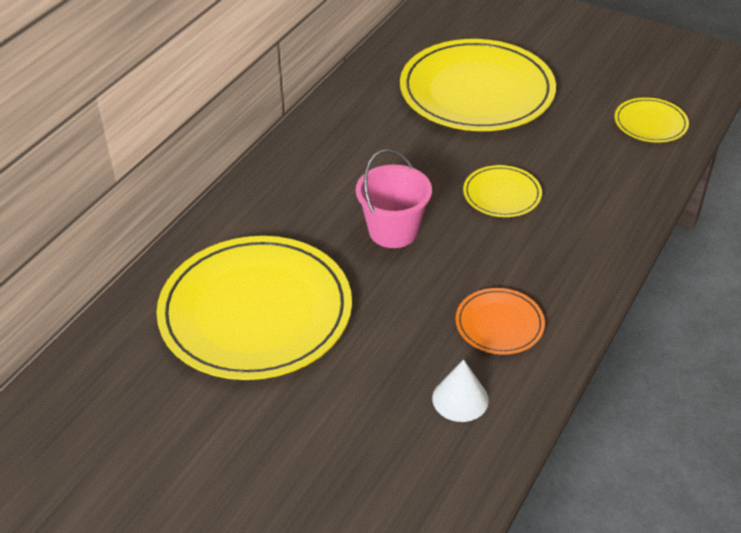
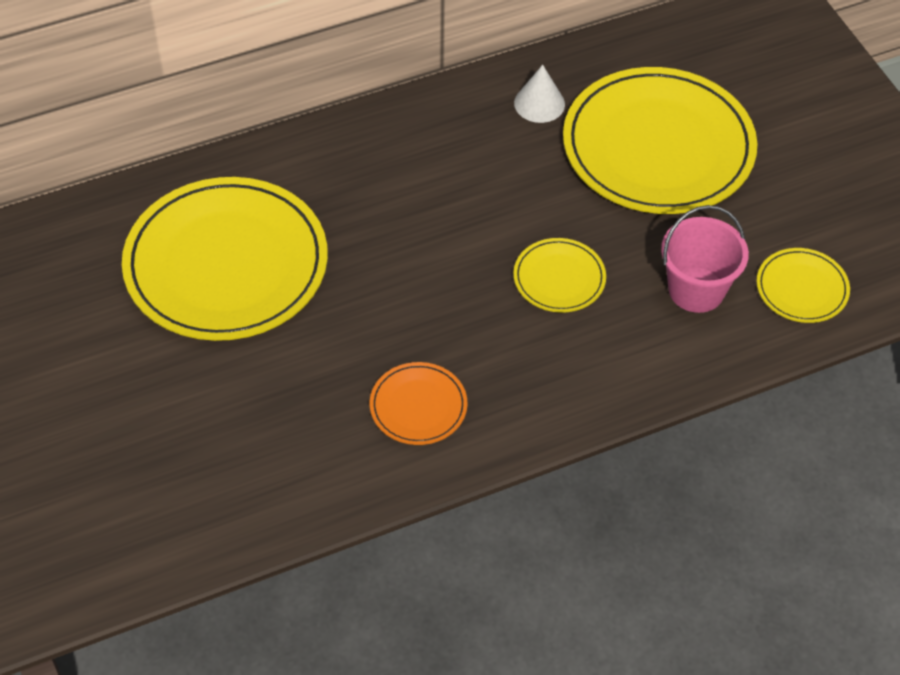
camera: 35 degrees right, 10 degrees up
(393, 231) = (418, 256): pink bucket -> pink bucket (696, 289)
(460, 399) = (314, 452): white cone -> white cone (539, 103)

